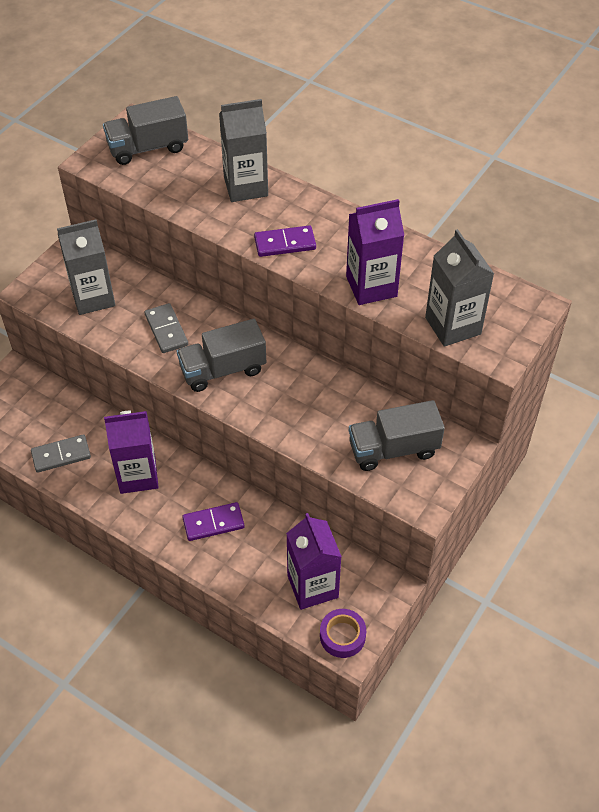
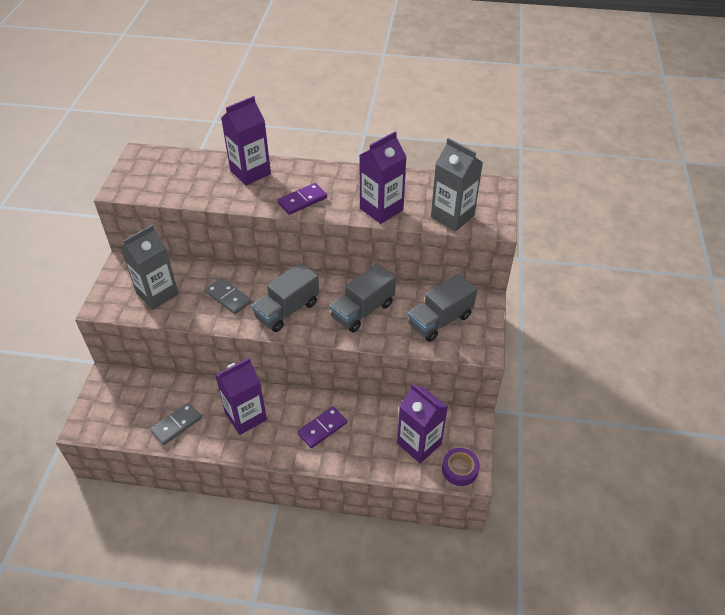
camera: 25 degrees left, 5 degrees down
(148, 147) = (159, 168): grey truck -> grey truck (362, 310)
(245, 186) = (250, 172): grey carton -> purple carton

